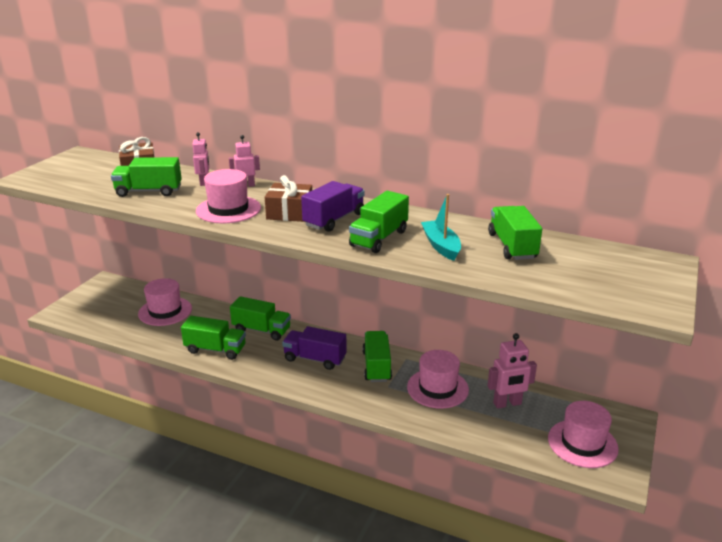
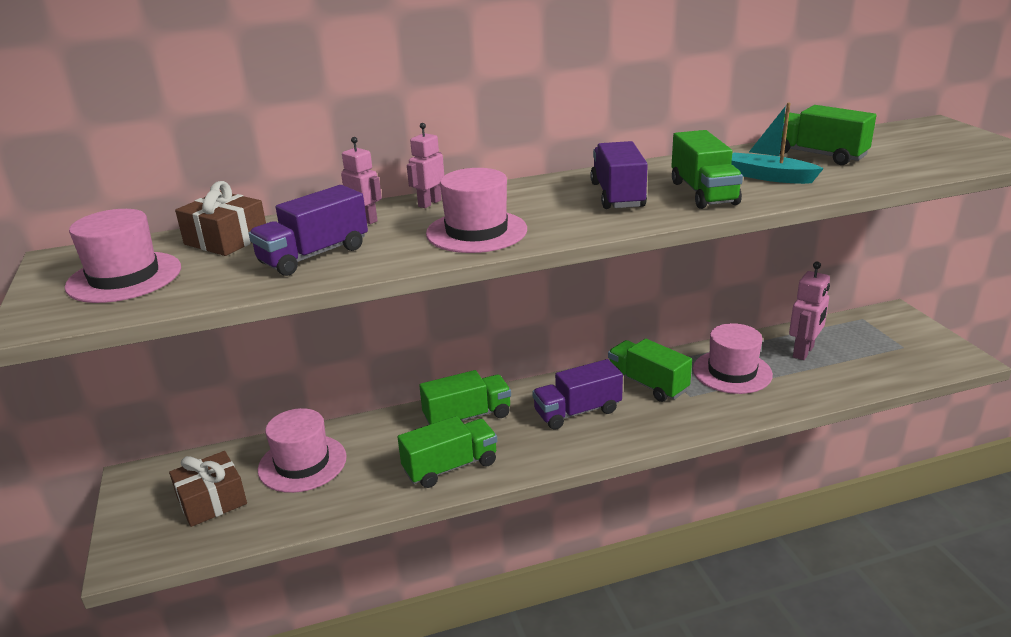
camera: 40 degrees left, 0 degrees up
(149, 191) = (314, 255): green truck -> purple truck
(289, 213) = (555, 207): brown gift -> brown gift (212, 501)
(582, 443) = (903, 350): pink hat -> pink hat (124, 277)

